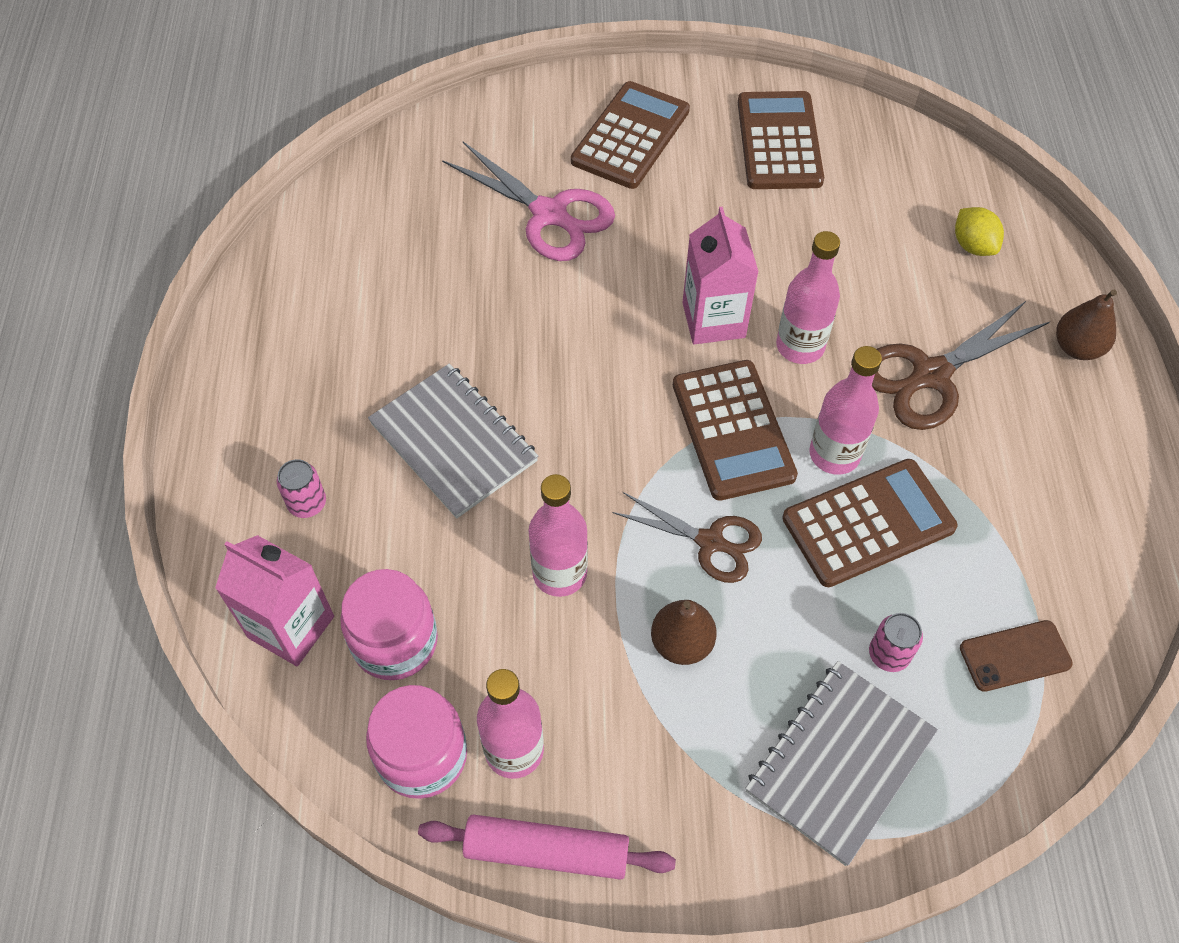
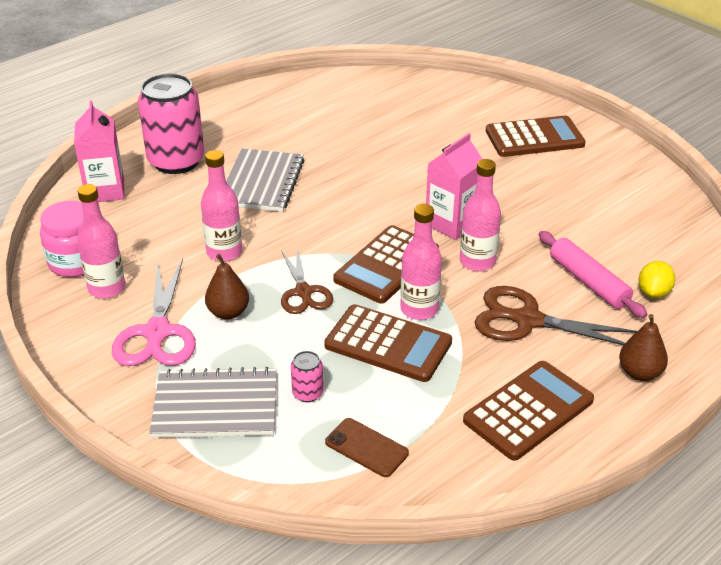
camera: 50 degrees right, 20 degrees down
(307, 503) = (176, 161): pink can -> pink can, size x2.40
(395, 642) = (129, 223): pink jar -> none
(546, 851) = (61, 326): pink rolling pin -> pink rolling pin (588, 282)
(550, 214) = (442, 140): pink scissors -> pink scissors (157, 333)
(779, 141) = (613, 186): brown calculator -> brown calculator (528, 411)

